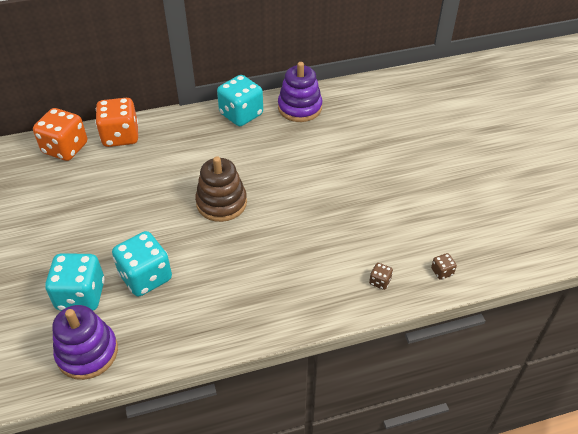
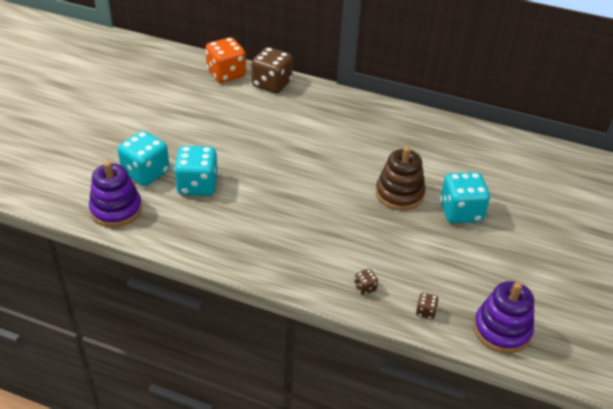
camera: 35 degrees right, 5 degrees down
(120, 136) = (272, 84): orange dice -> brown dice
(221, 203) = (299, 166): brown stacking toy -> brown stacking toy (399, 194)
(241, 114) = (378, 112): turquoise dice -> turquoise dice (460, 212)
(300, 108) = (432, 130): purple stacking toy -> purple stacking toy (502, 330)

